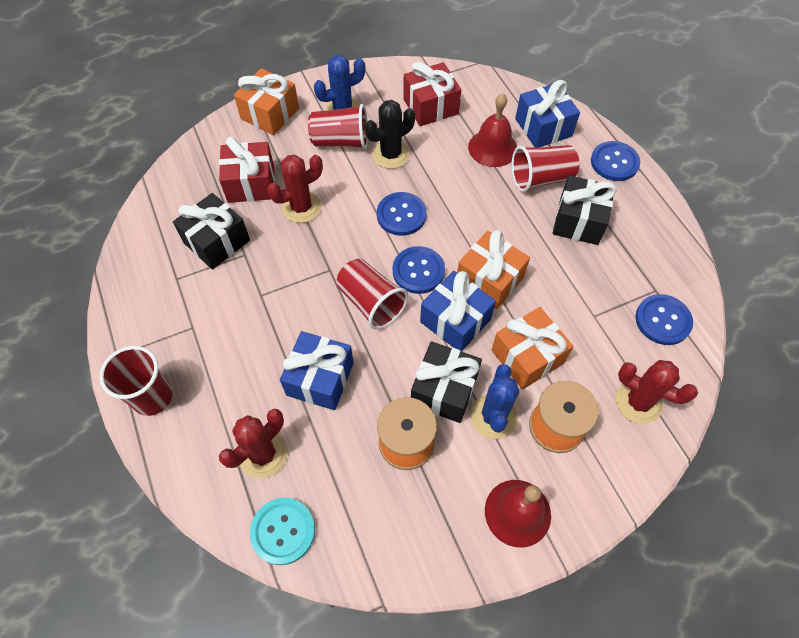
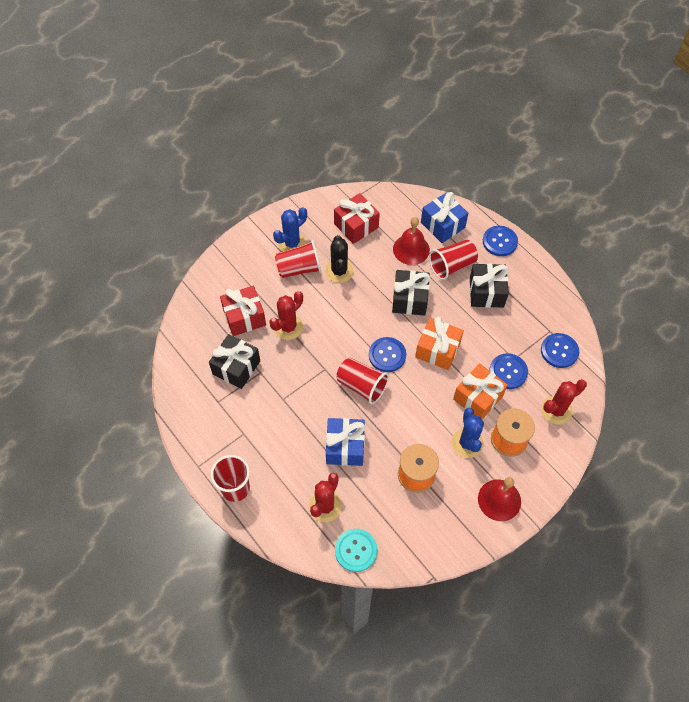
camera: 15 degrees left, 0 degrees up
(270, 114) = (237, 258): orange gift -> none
(390, 154) = (339, 271): black cactus -> black cactus turned 45 degrees counterclockwise
(401, 215) = (362, 316): blue button -> blue button (508, 372)
(444, 390) = (430, 434): black gift -> black gift (409, 299)
(455, 320) = (423, 384): blue gift -> none
(638, 402) = (556, 410): red cactus -> red cactus turned 45 degrees counterclockwise

